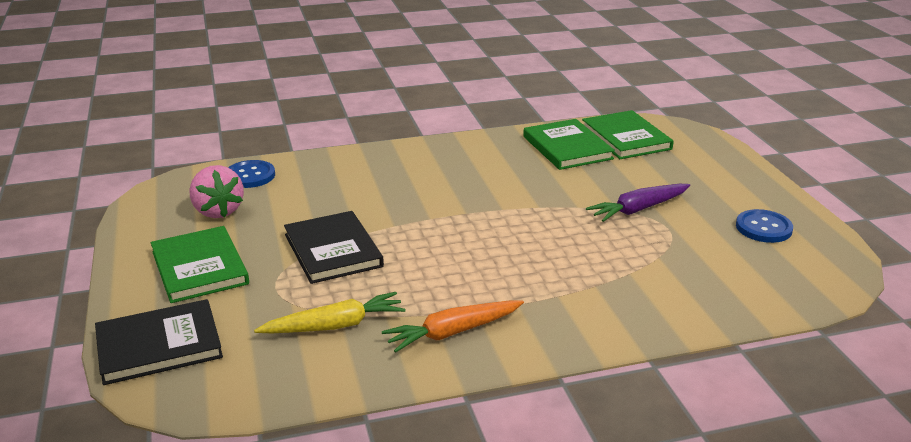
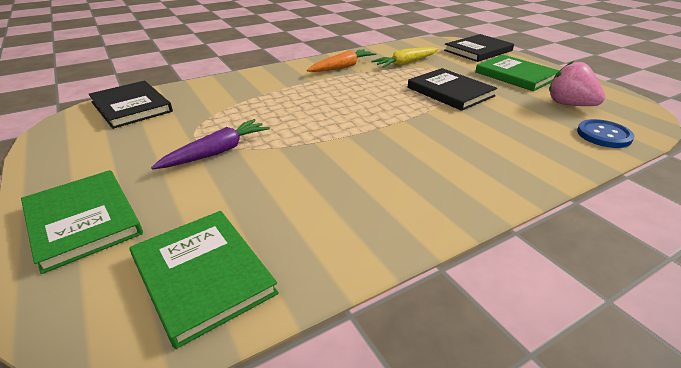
camera: 165 degrees right, 5 degrees up
(567, 148) = (297, 233): green book -> green book (83, 221)
(763, 228) = (100, 149): blue button -> none
(777, 287) = (131, 107): none -> black book

